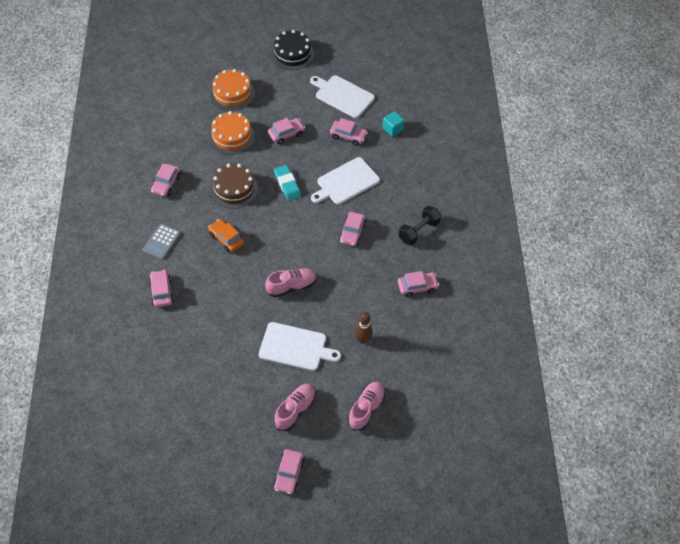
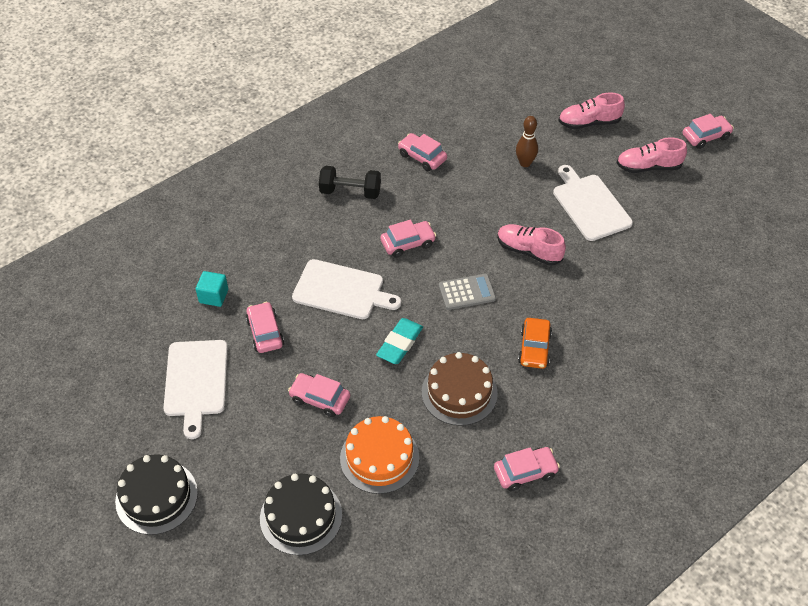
camera: 125 degrees left, 5 degrees down
(161, 292) = (662, 358): pink car -> none
(162, 242) = (606, 408): grey calculator -> grey calculator (467, 292)
(232, 93) = (301, 516): orange cake -> black cake

